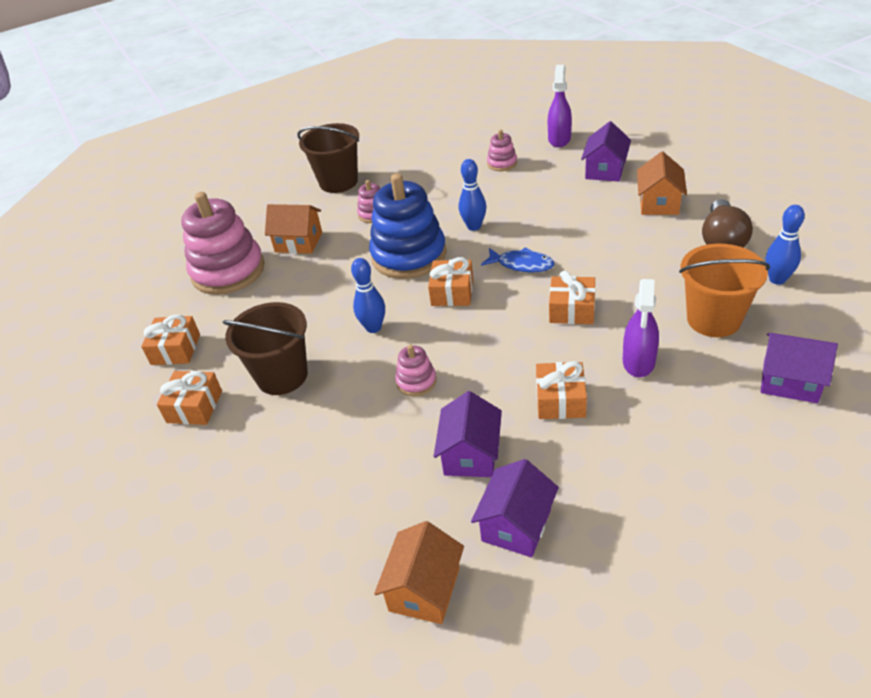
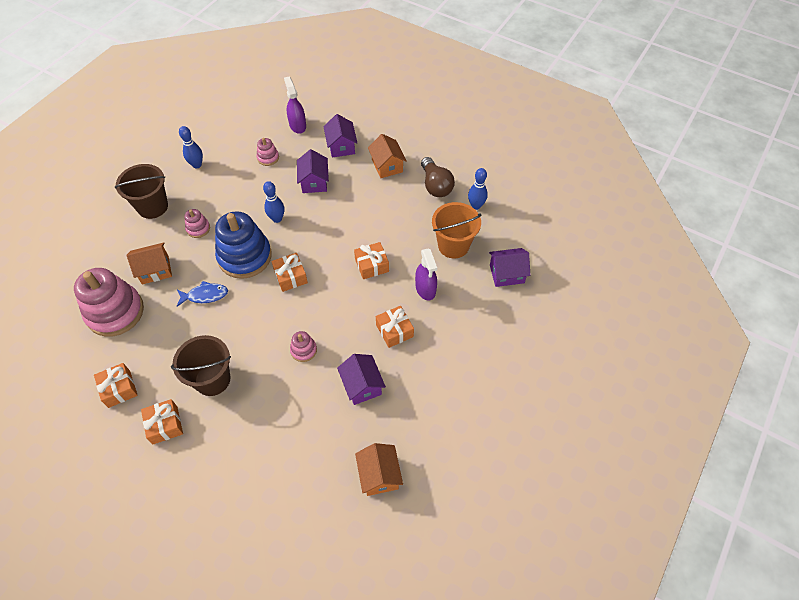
camera: 35 degrees left, 15 degrees up
(373, 327) = (253, 321): blue bowling pin -> blue bowling pin (197, 165)
(516, 525) = (408, 417): purple house -> purple house (314, 182)
(521, 264) = (324, 240): blue fish -> blue fish (205, 295)

